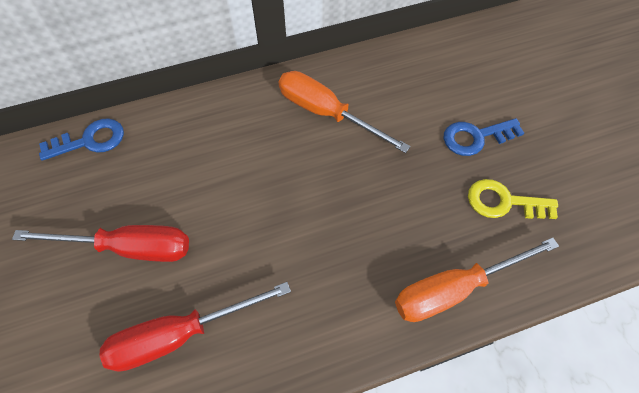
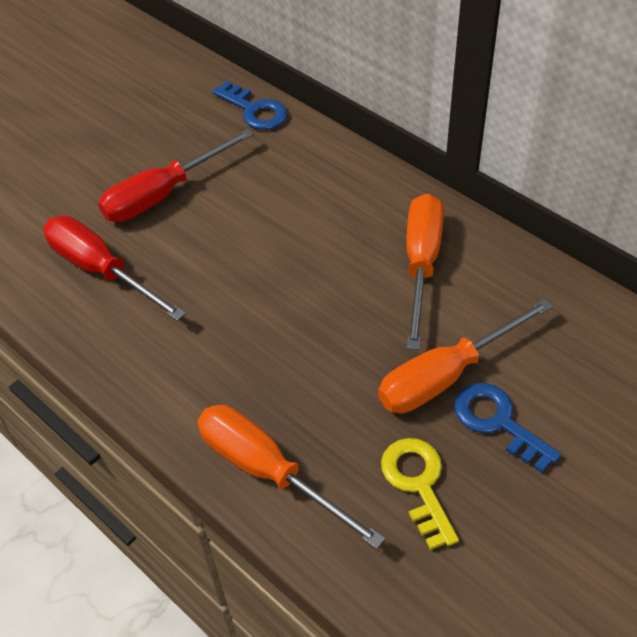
camera: 65 degrees right, 10 degrees down
(128, 248) = (163, 194): red screwdriver -> red screwdriver turned 75 degrees clockwise
(426, 146) = (446, 375): none -> orange screwdriver

